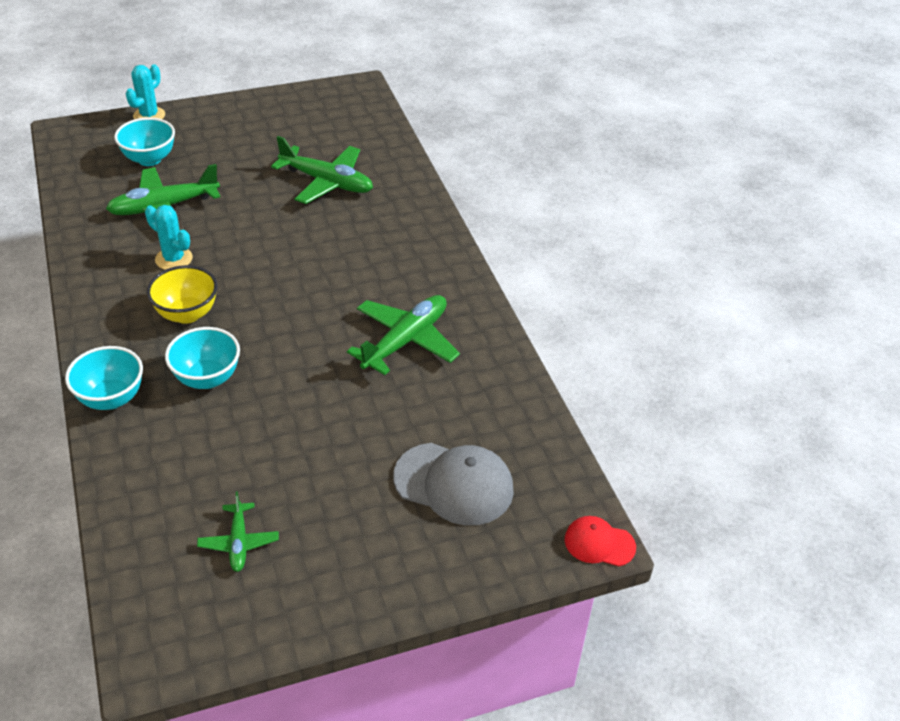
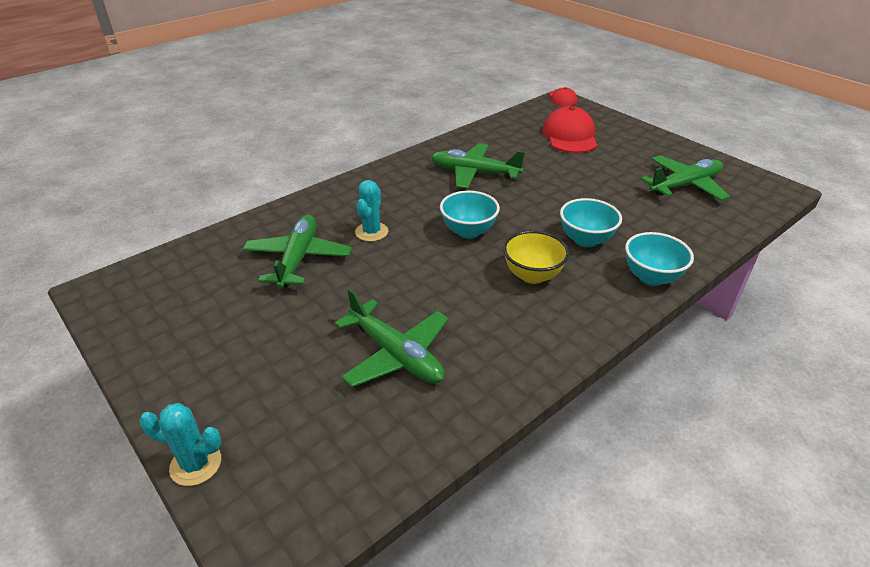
camera: 110 degrees left, 5 degrees down
(149, 159) = (307, 411): turquoise bowl -> turquoise bowl (468, 231)
(174, 259) = (471, 312): turquoise cactus -> turquoise cactus (371, 232)
(239, 542) = (685, 185): green plane -> green plane, size x1.81
(454, 484) = (570, 136): grey cap -> red cap

